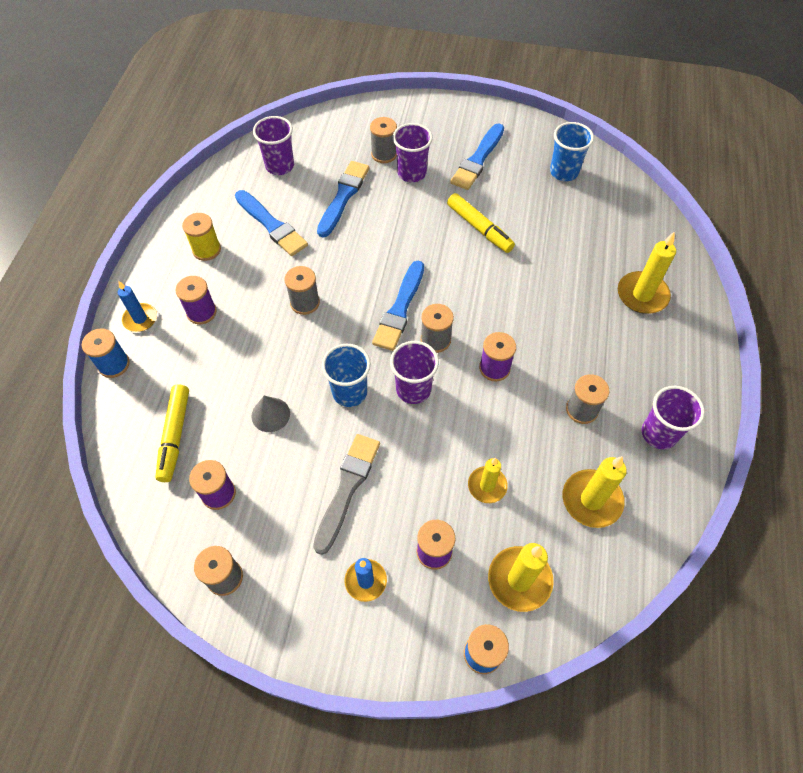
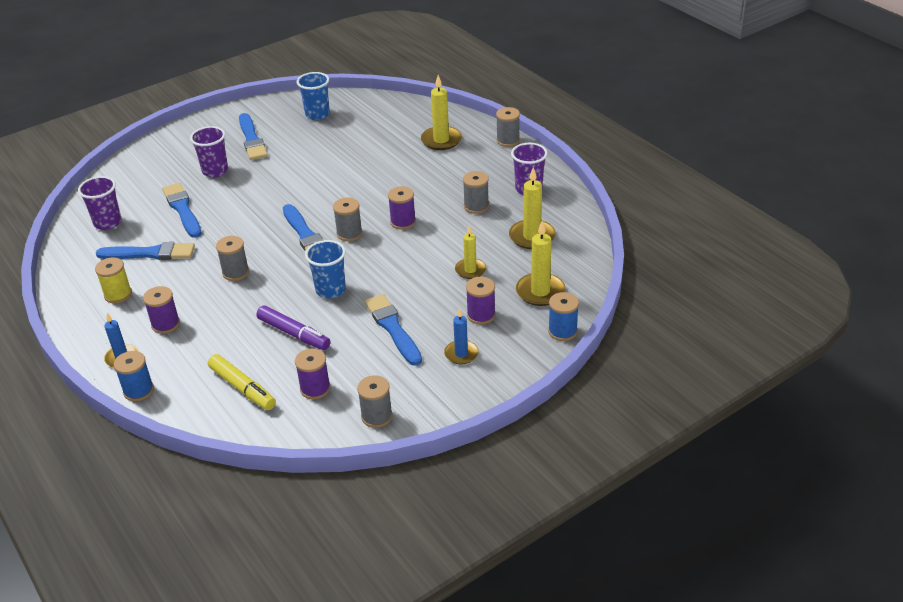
camera: 45 degrees left, 20 degrees down
(270, 414) = (294, 334): grey cone -> purple marker
(347, 488) = (393, 328): grey brush -> blue brush
(384, 154) = (180, 173): grey spool -> grey spool (508, 140)
(413, 389) = (368, 262): purple cup -> none
(479, 228) = (301, 169): yellow marker -> none

